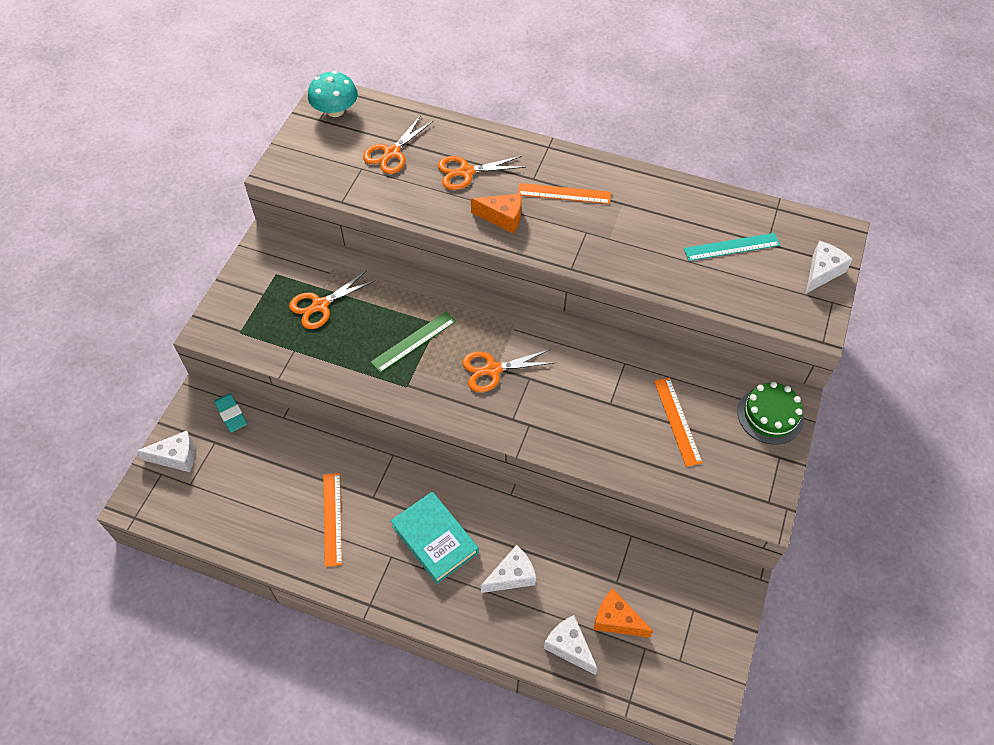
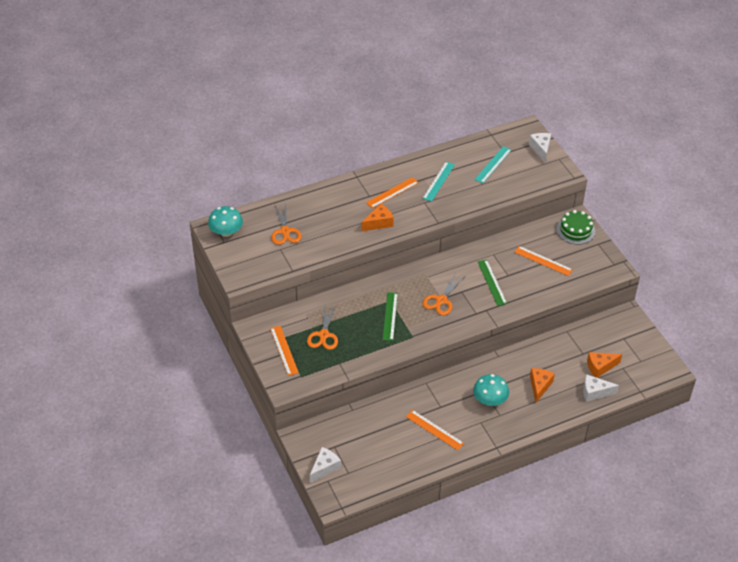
camera: 45 degrees left, 10 degrees down
(231, 414) = (325, 429): turquoise eraser -> none
(262, 289) = (284, 350): none -> orange ruler
(435, 539) = (490, 400): turquoise book -> turquoise mushroom
(466, 172) = (334, 215): orange scissors -> none
(512, 576) = (539, 386): white cheese -> orange cheese
(579, 396) = (492, 282): none -> green ruler
(636, 219) = (438, 181): none -> turquoise ruler

